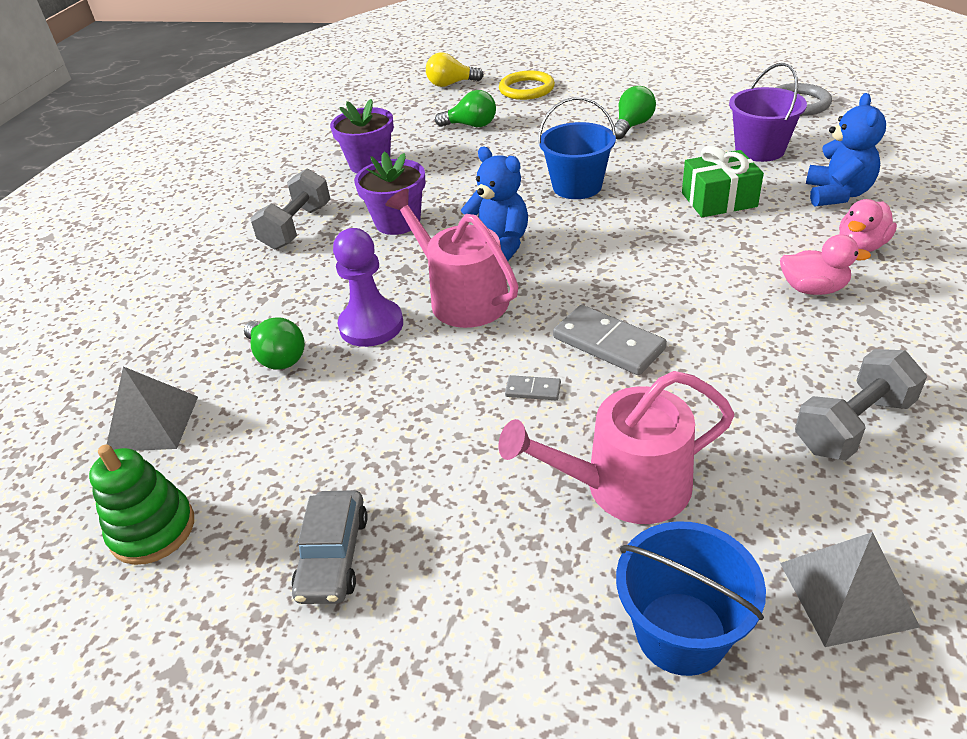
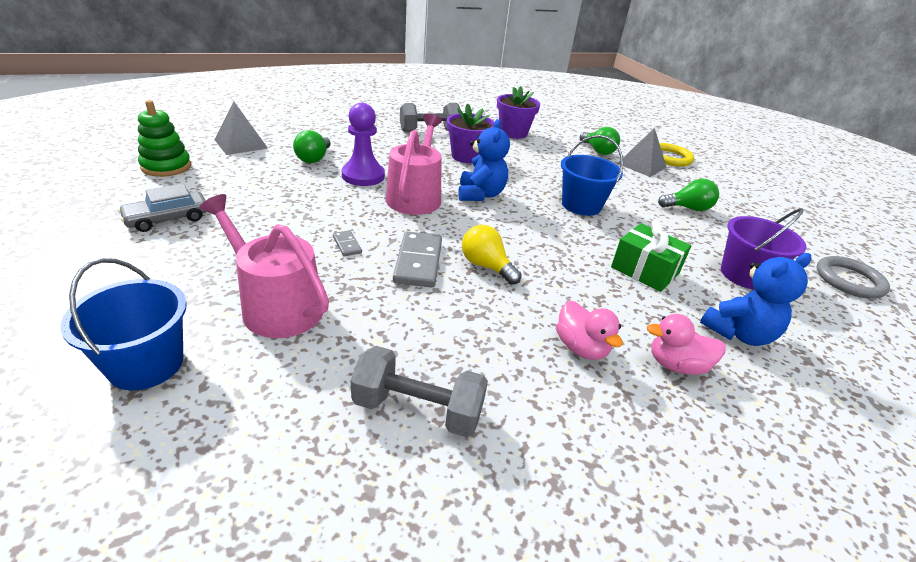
camera: 45 degrees right, 5 degrees down
(451, 84) = (633, 132): yellow light bulb -> yellow light bulb (486, 266)
(847, 593) = (213, 446): grey pyramid -> grey pyramid (641, 165)

